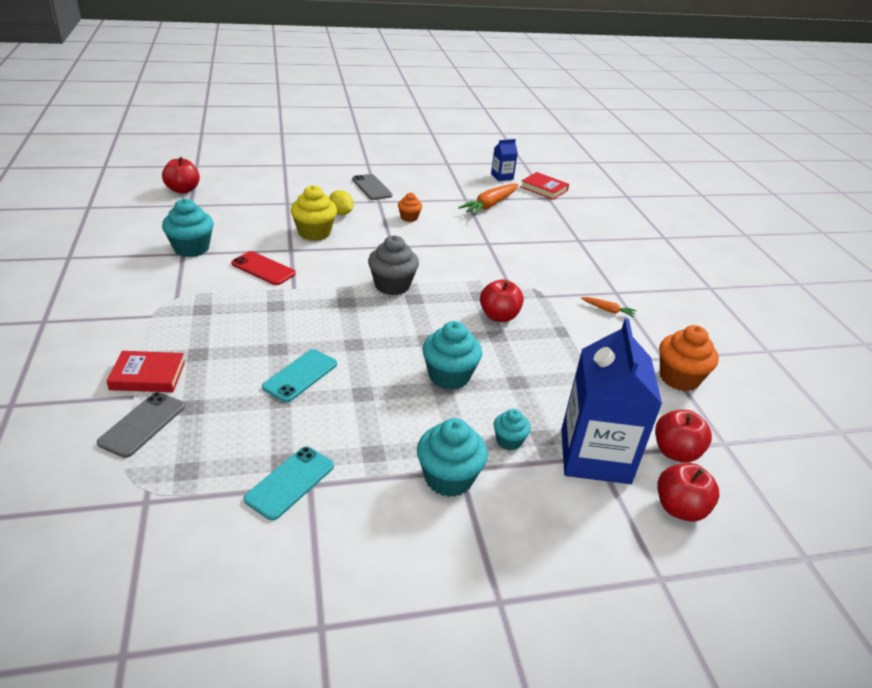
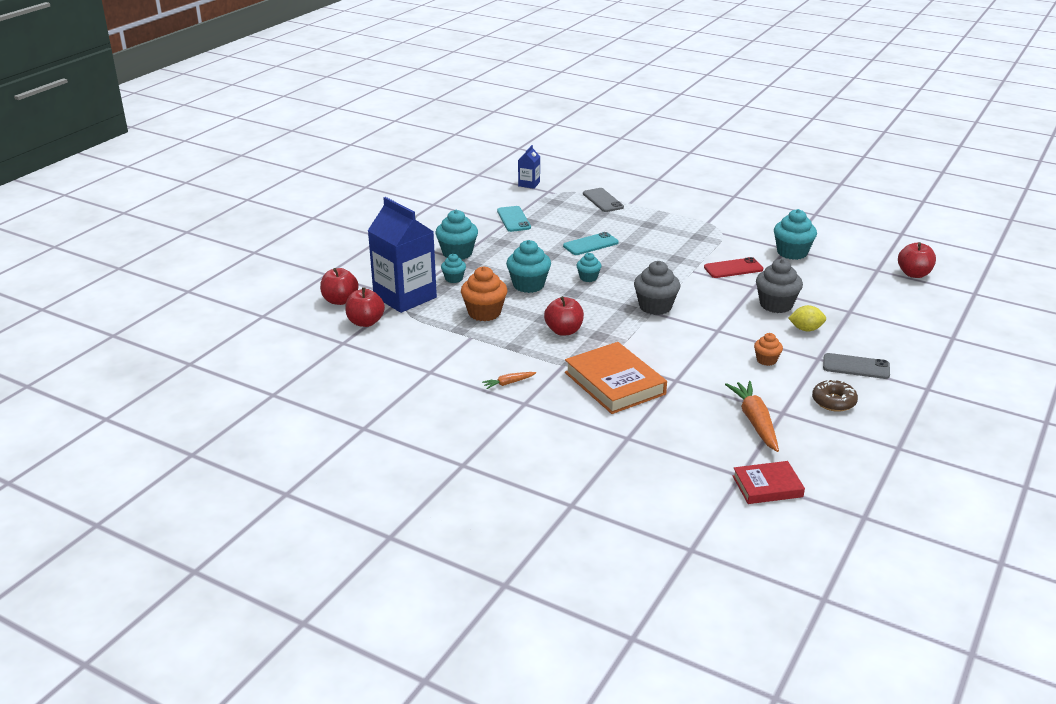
camera: 135 degrees right, 5 degrees down
(148, 375) = (643, 209): red book -> none
(300, 375) = (590, 244): turquoise phone -> turquoise phone turned 75 degrees clockwise
(314, 233) = (776, 305): yellow cupcake -> grey cupcake
(384, 343) = (588, 278): none -> turquoise cupcake
(427, 187) = (833, 402): none -> brown donut
(502, 177) = (827, 471): blue carton -> blue carton (529, 184)
(531, 265) = (614, 383): none -> orange book
(679, 378) = (405, 364): orange cupcake -> orange cupcake (484, 313)

